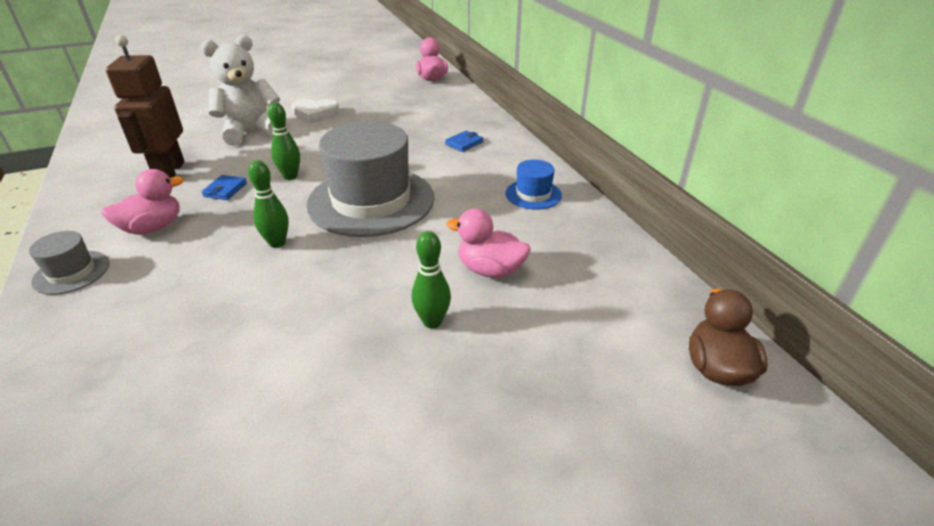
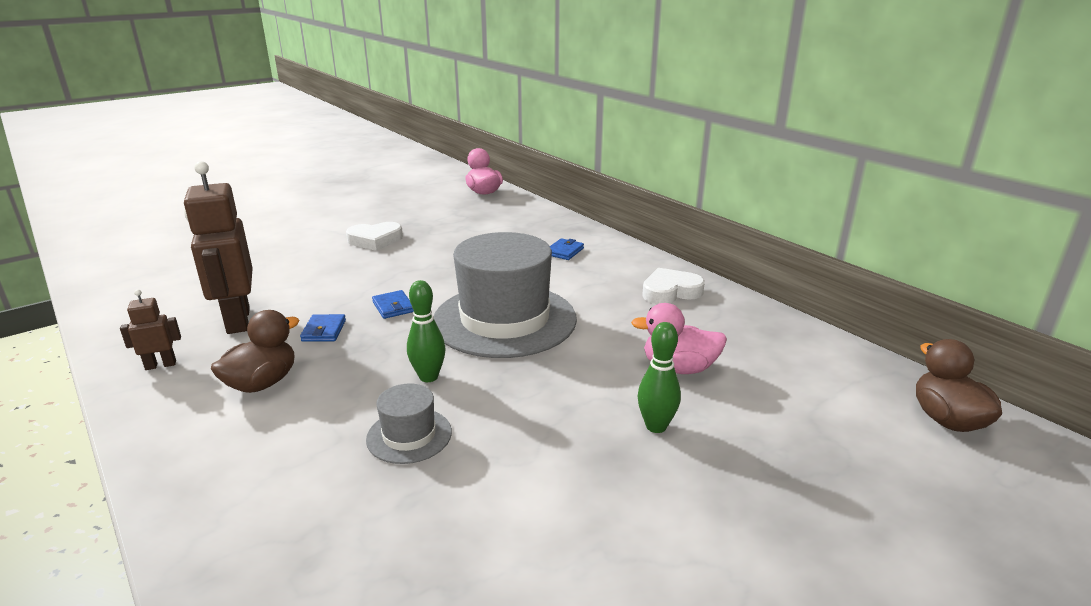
camera: 15 degrees left, 10 degrees down
(71, 272) = (190, 447): grey hat -> grey hat (409, 435)
(94, 201) = (161, 365): none -> brown robot
(153, 228) = (262, 383): pink duck -> brown duck
(250, 132) = (309, 266): white teddy bear -> none
(290, 176) = (393, 307): green bowling pin -> blue wallet
(533, 194) = (670, 291): blue hat -> white heart

